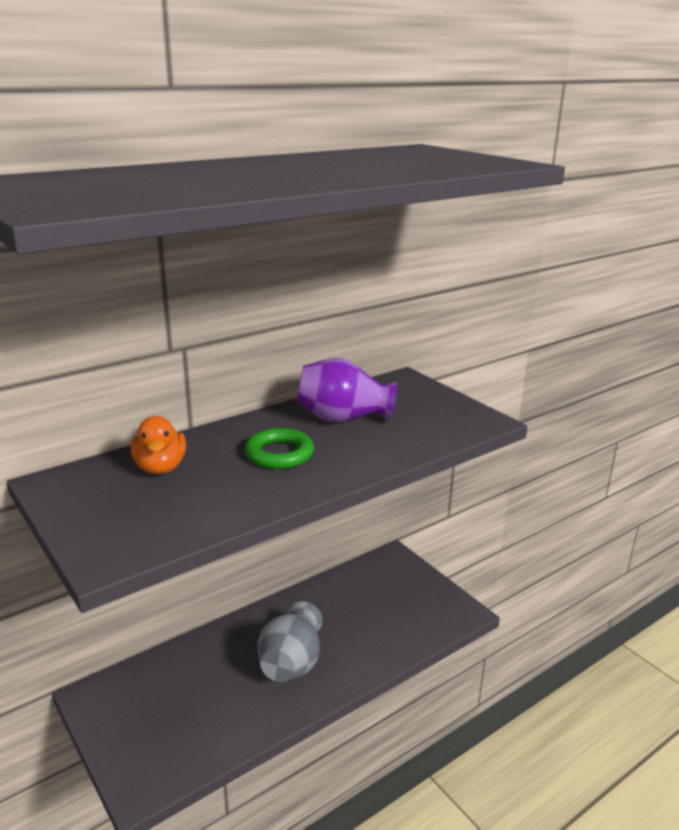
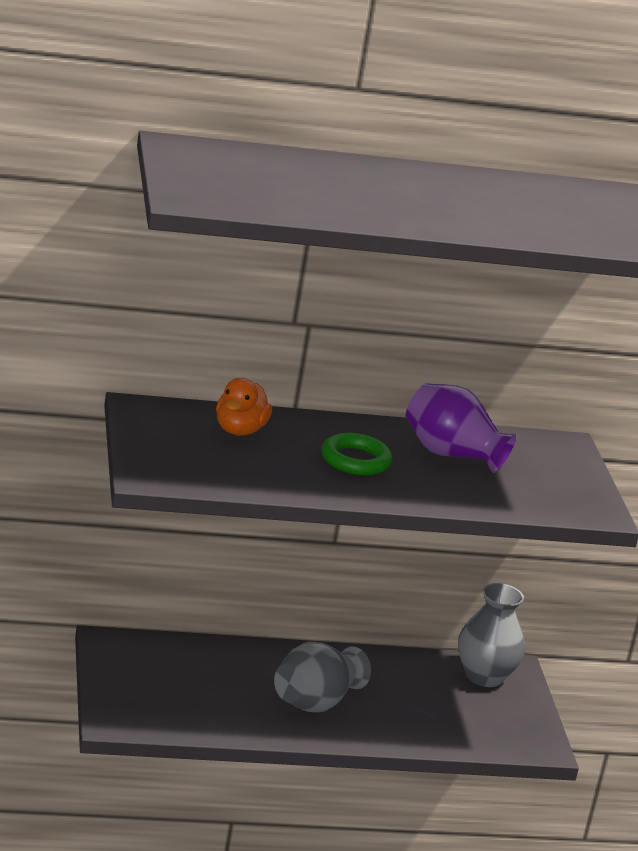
camera: 25 degrees right, 0 degrees up
(382, 573) = (484, 676): none -> grey vase

